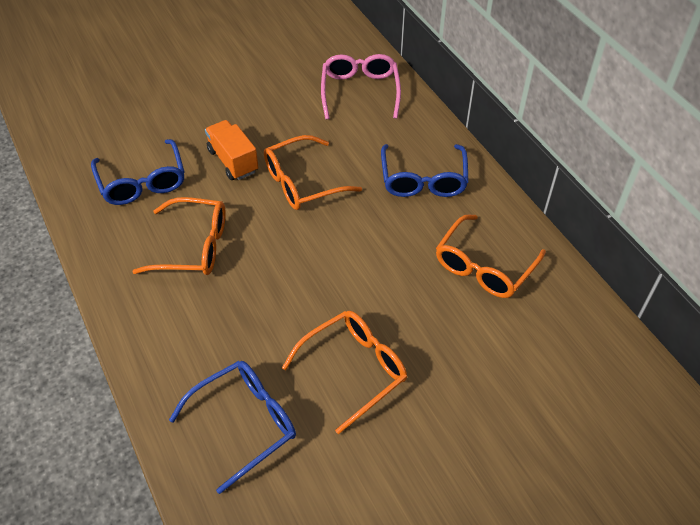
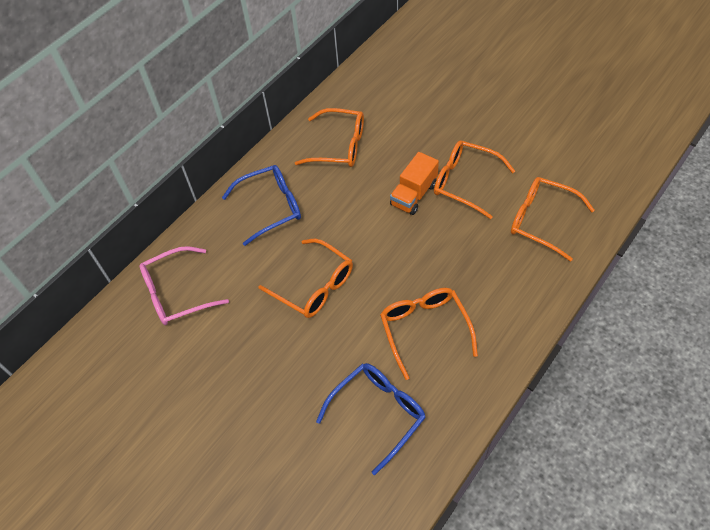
camera: 110 degrees left, 5 degrees up
(233, 161) = (314, 351): orange truck -> orange truck (414, 194)
(245, 423) = (541, 221): blue glasses -> orange glasses

